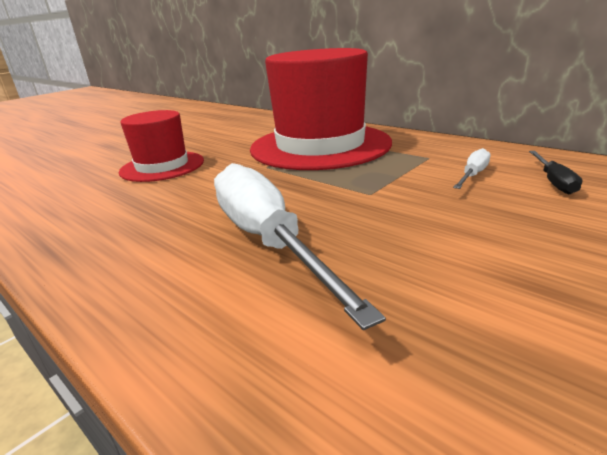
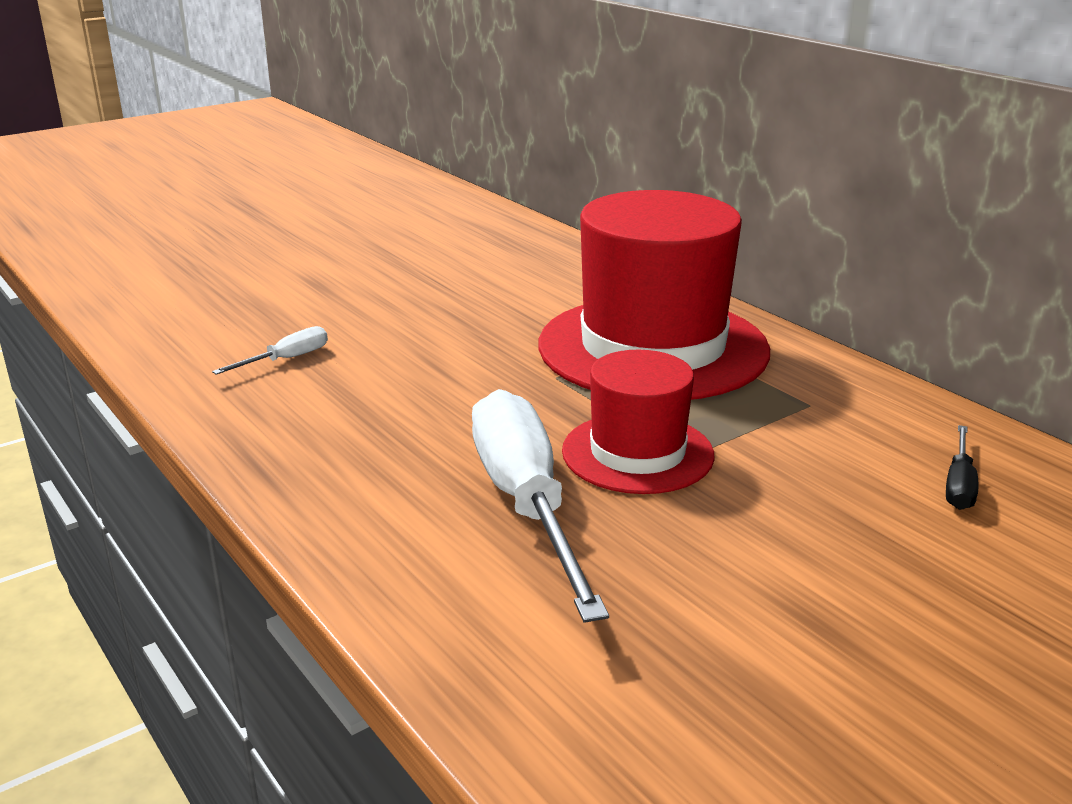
camera: 10 degrees right, 0 degrees up
(162, 166) = (401, 347): red hat -> red hat (637, 453)
(473, 175) = (852, 451): white screwdriver -> white screwdriver (286, 359)

